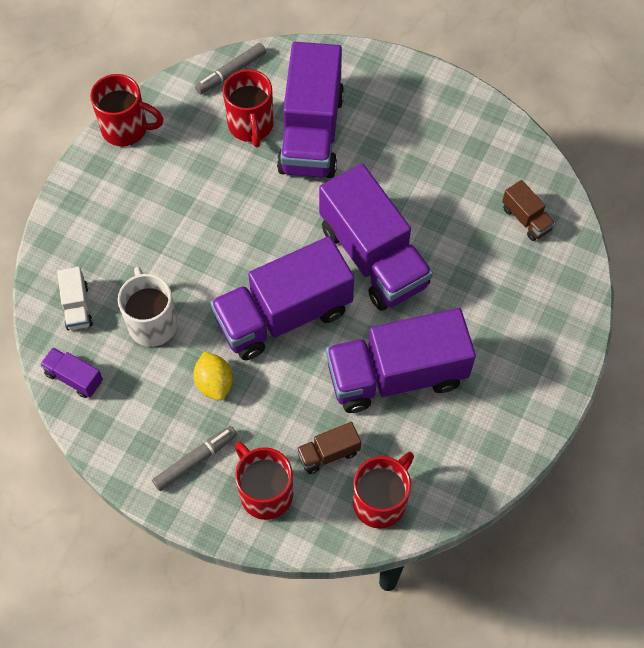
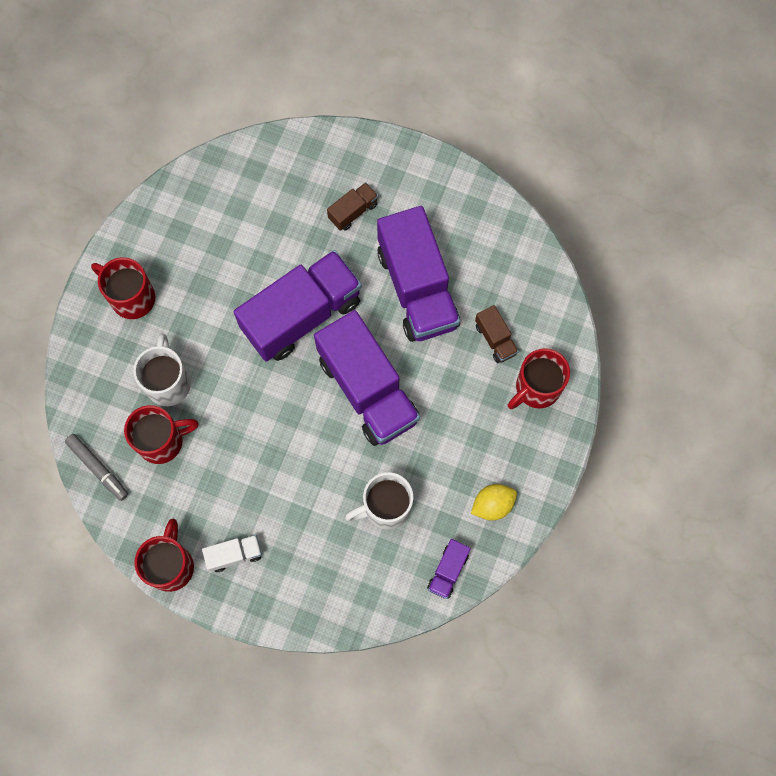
camera: 95 degrees left, 10 degrees up
(77, 306) = (375, 581): white truck -> white truck (234, 554)
(195, 460) = (515, 451): grey marker -> none
(214, 383) = (440, 443): yellow lemon -> yellow lemon (492, 505)
(311, 133) = (168, 382): purple truck -> white mug
(381, 501) = (532, 294): red mug -> red mug (131, 297)
(526, 219) = (253, 185): brown truck -> brown truck (353, 211)

